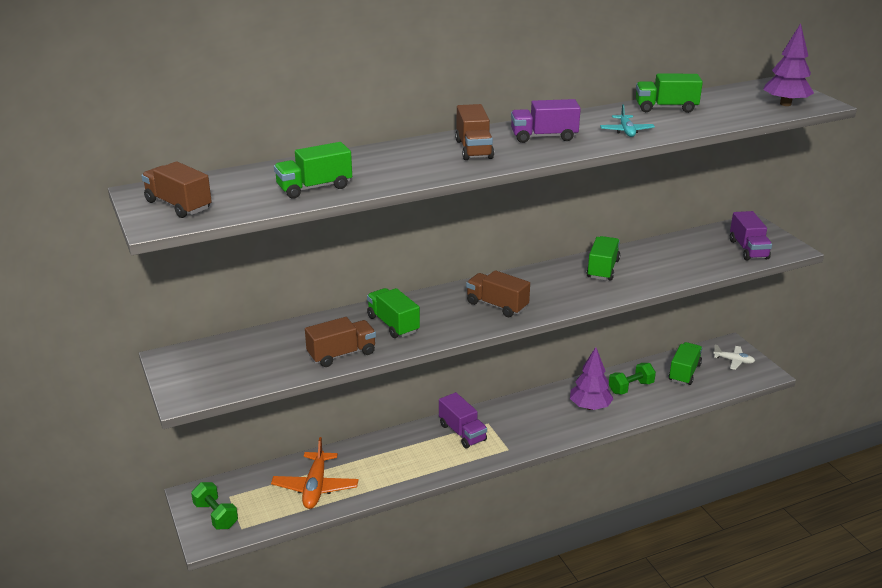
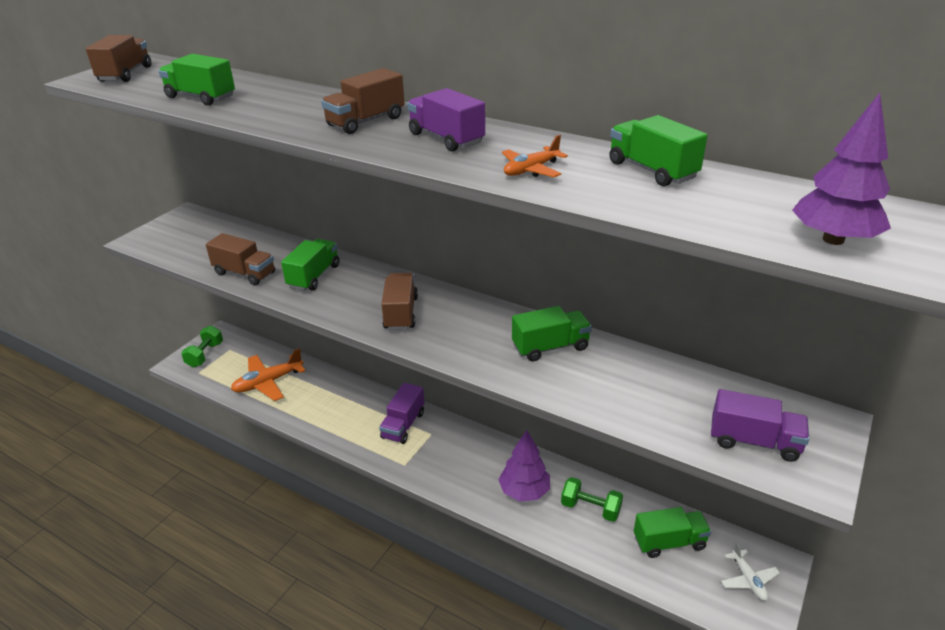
camera: 55 degrees right, 5 degrees up
(626, 131) = (531, 170): turquoise plane -> orange plane
(748, 249) = (754, 441): purple truck -> purple truck turned 120 degrees counterclockwise

